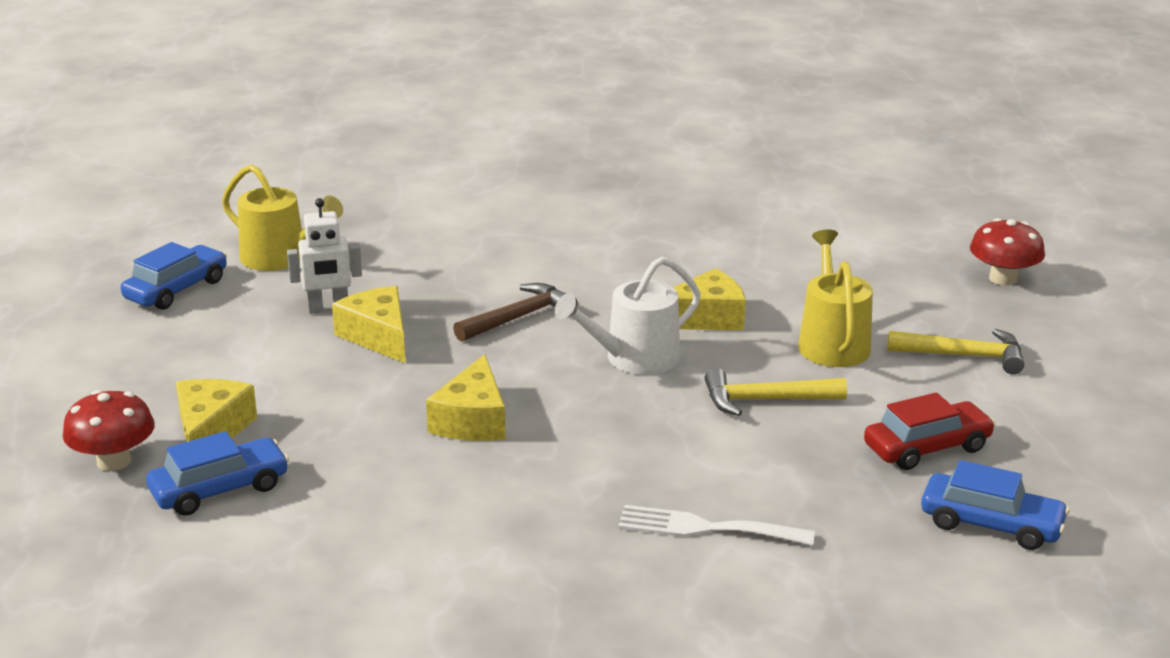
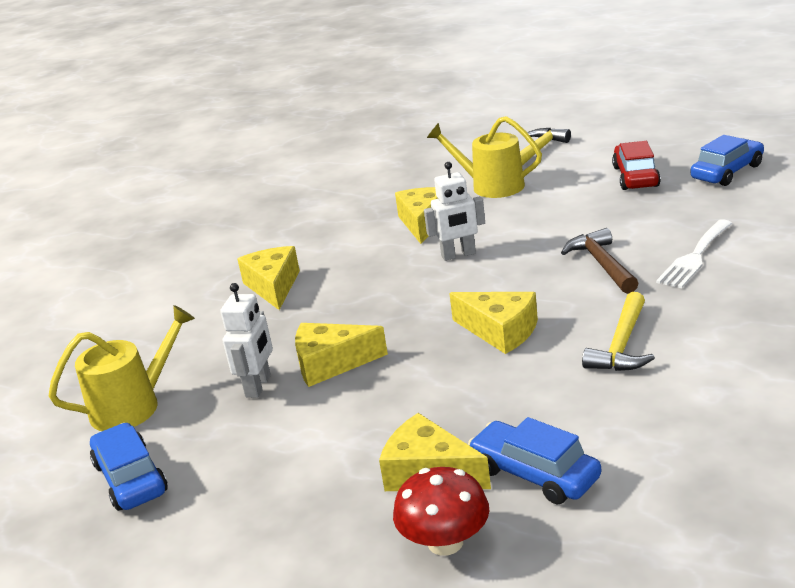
camera: 60 degrees left, 0 degrees up
(220, 489) = (535, 474): blue car -> blue car turned 45 degrees counterclockwise
(516, 265) = (273, 286): none -> yellow cheese
(519, 317) = (358, 294): brown hammer -> brown hammer (602, 264)
(634, 358) = (458, 255): white watering can -> white robot
(764, 400) = (548, 217): yellow hammer -> yellow hammer (622, 345)
(1003, 278) = (455, 128): red mushroom -> none

